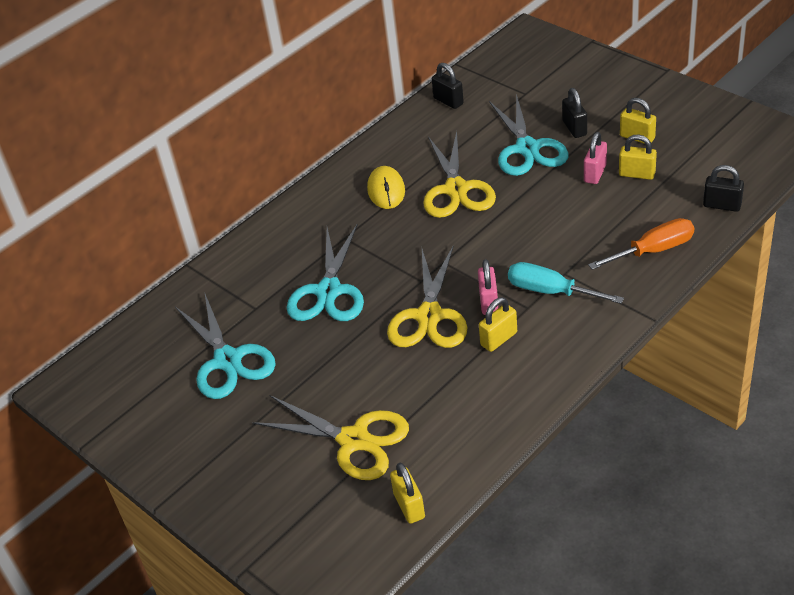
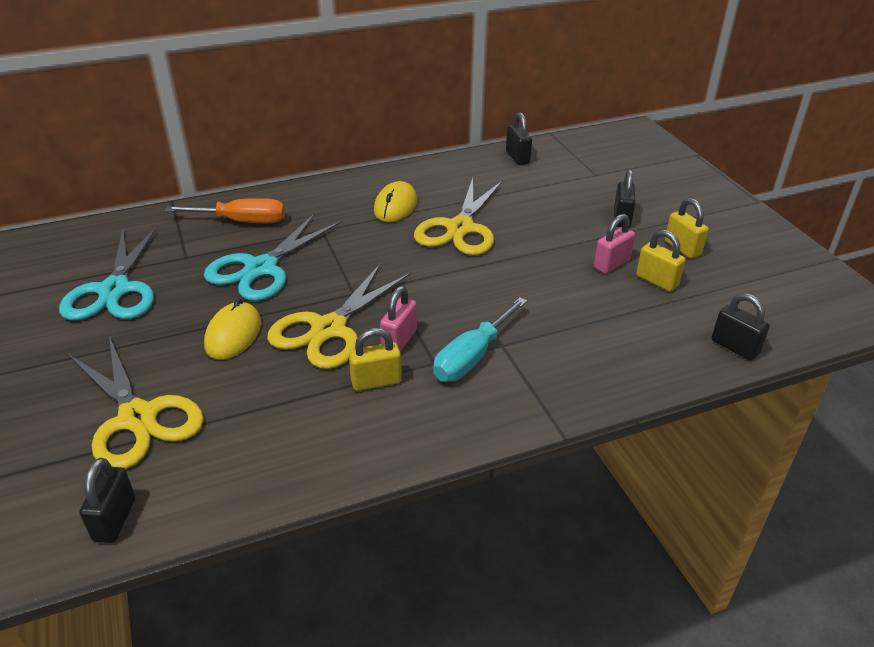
camera: 20 degrees right, 5 degrees down
(361, 352) = (233, 334): none -> yellow mouse
(409, 506) = (115, 519): yellow padlock -> black padlock
(527, 148) = (559, 219): turquoise scissors -> none
(550, 291) = (472, 357): turquoise screwdriver -> turquoise screwdriver turned 105 degrees counterclockwise
(653, 250) = (619, 362): orange screwdriver -> orange screwdriver (242, 221)

